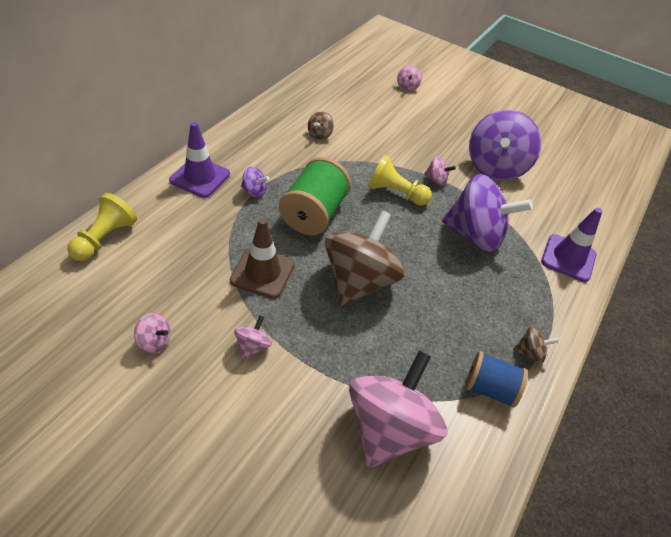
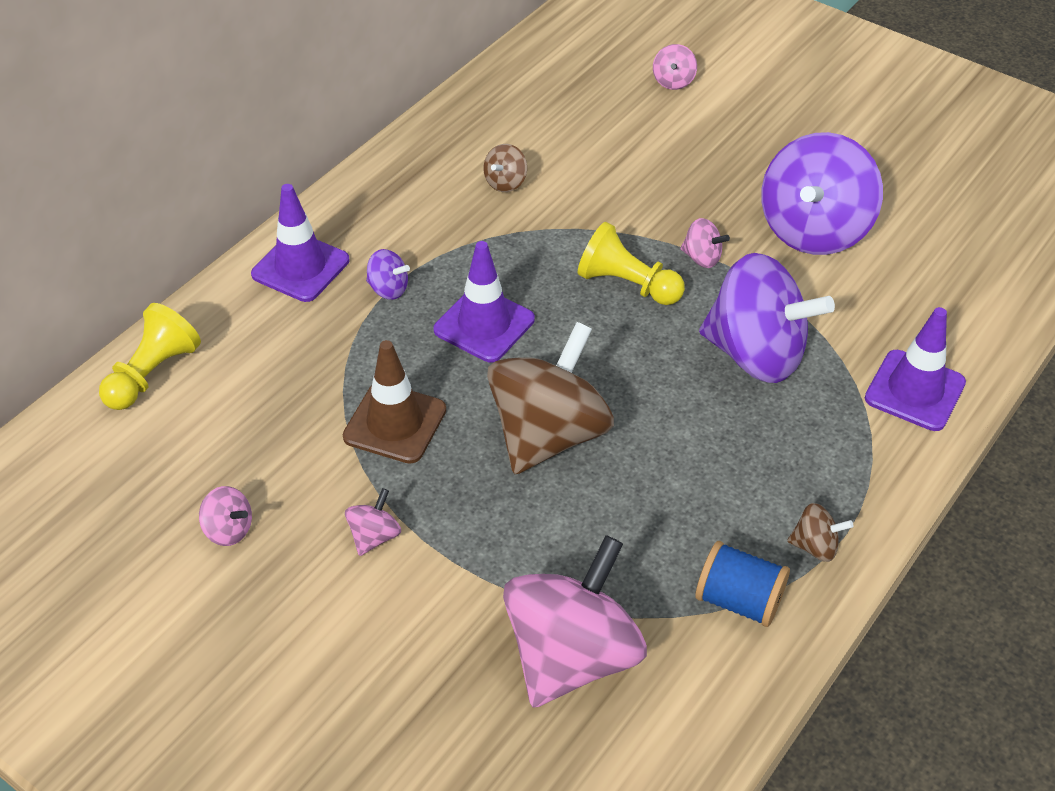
camera: 10 degrees right, 0 degrees up
(314, 214) = (484, 325): green spool -> purple traffic cone

